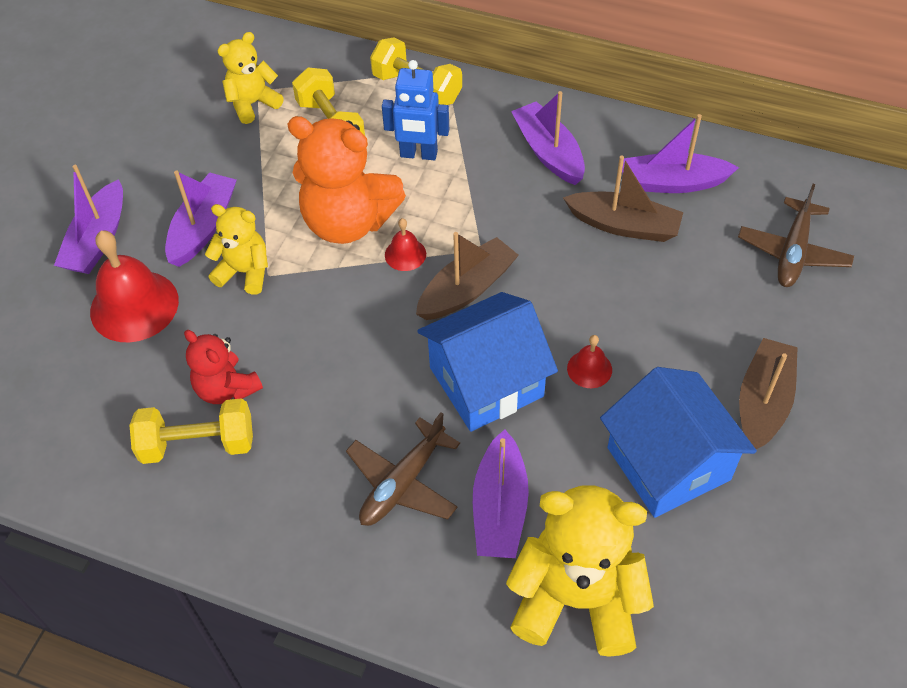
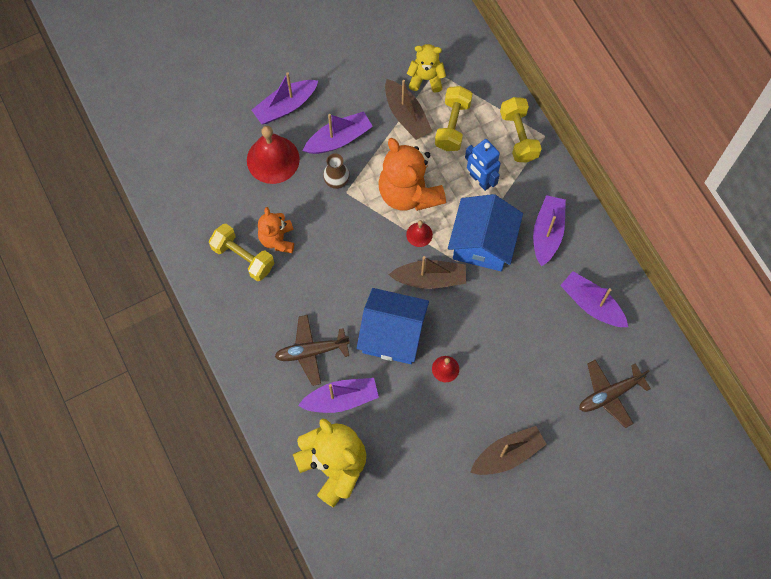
camera: 40 degrees right, 15 degrees up
(226, 388) = (277, 239): red teddy bear -> orange teddy bear
(245, 272) = (337, 181): yellow teddy bear -> brown vase
(500, 507) = (341, 399): purple boat -> purple boat turned 150 degrees counterclockwise
(624, 225) = (541, 308): brown boat -> brown boat (406, 115)
(668, 463) = (433, 444): blue house -> blue house (482, 243)

